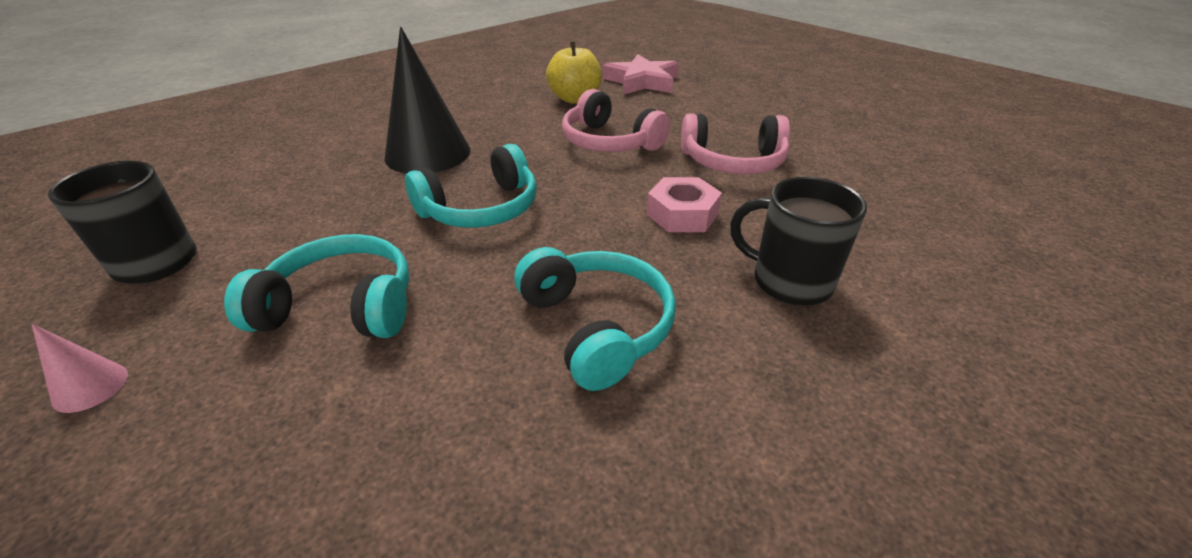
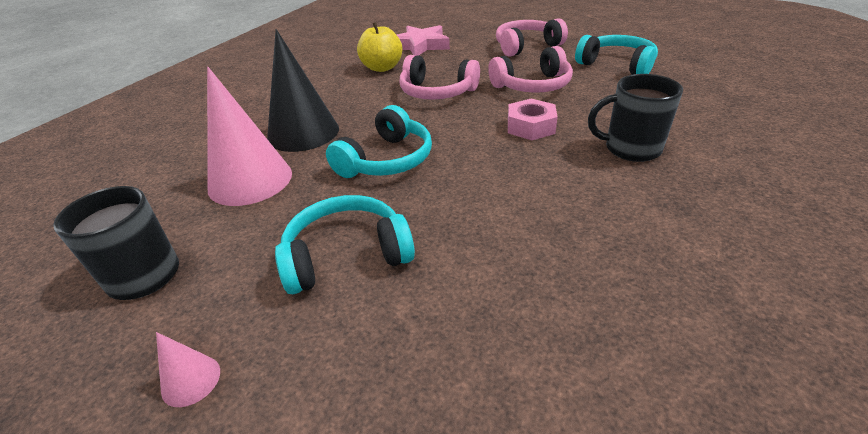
camera: 20 degrees left, 0 degrees up
(332, 192) = (250, 180): none -> pink cone
(597, 326) = (541, 210): turquoise headphones -> turquoise headphones (617, 65)
(770, 109) = (526, 46): none -> pink headphones

